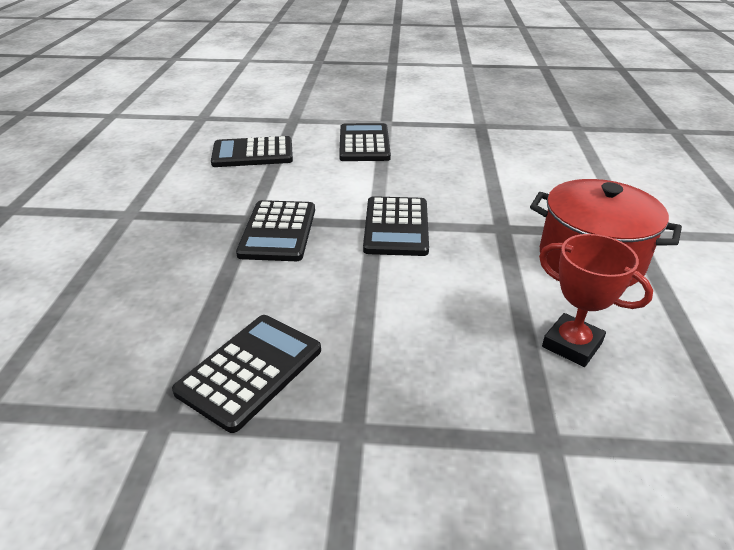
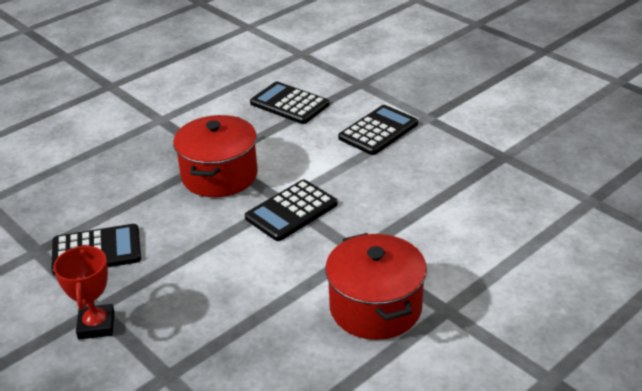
camera: 45 degrees right, 0 degrees up
(278, 231) = (219, 175): black calculator -> red pot
(572, 344) = (264, 344): red trophy -> red trophy (96, 325)

